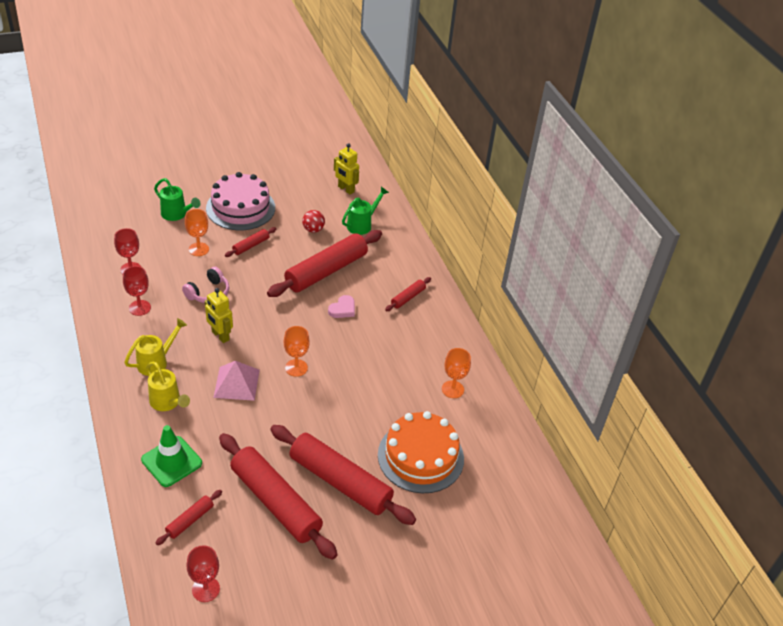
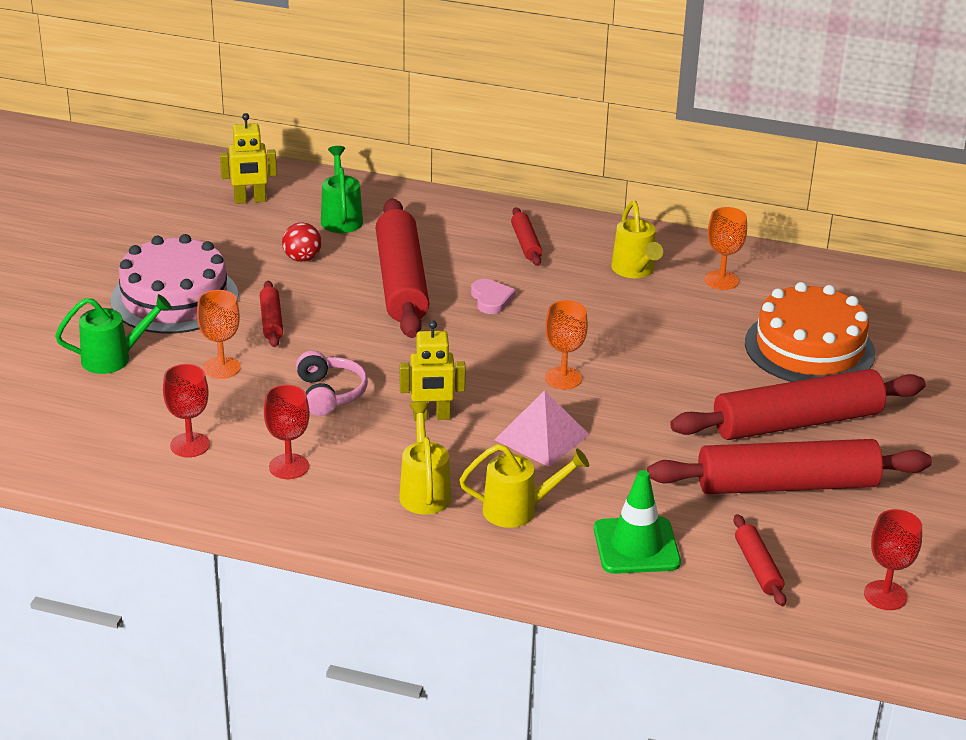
camera: 50 degrees left, 10 degrees down
(425, 350) = (635, 270): none -> yellow watering can

